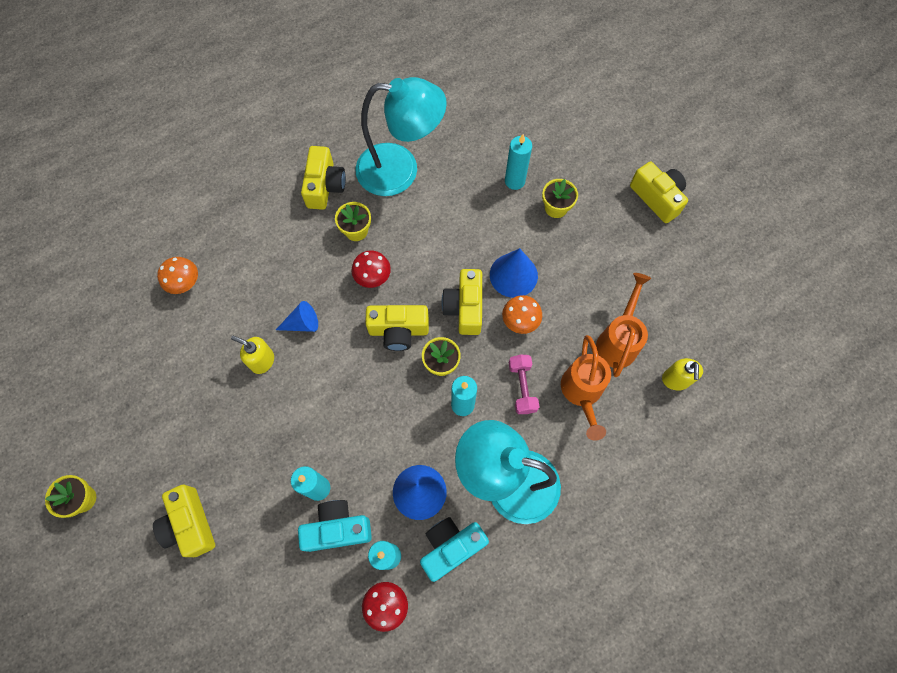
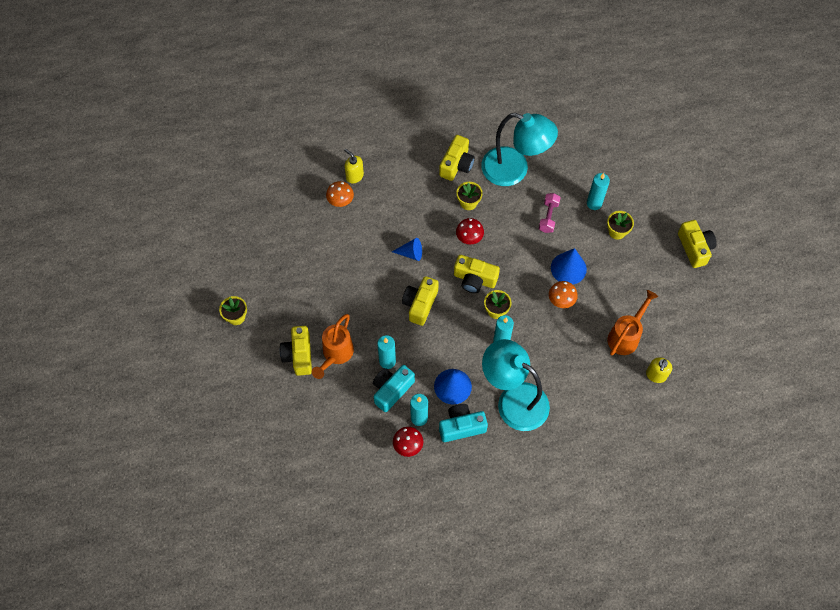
camera: 20 degrees right, 5 degrees down
(262, 361) = (376, 269): yellow soap dispenser -> yellow soap dispenser (354, 176)
(337, 528) = (391, 390): turquoise camera -> turquoise camera turned 60 degrees counterclockwise
(464, 308) = (526, 279): yellow camera -> yellow camera (420, 304)
(522, 387) = (546, 344): pink dumbbell -> pink dumbbell (548, 217)
(582, 393) = (586, 361): orange watering can -> orange watering can (336, 354)

